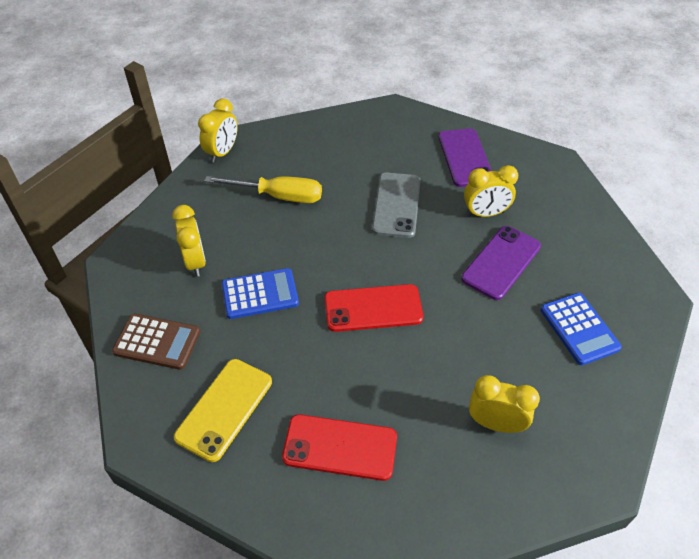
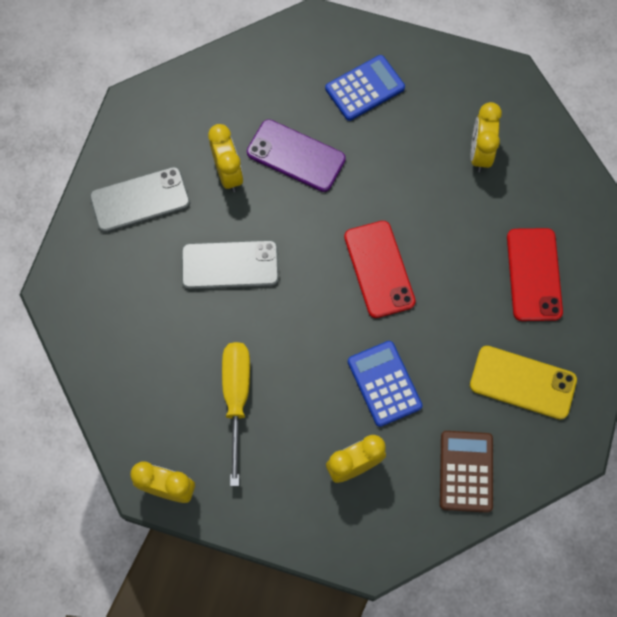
camera: 100 degrees left, 20 degrees up
(465, 158) = (140, 200): purple phone -> grey phone

